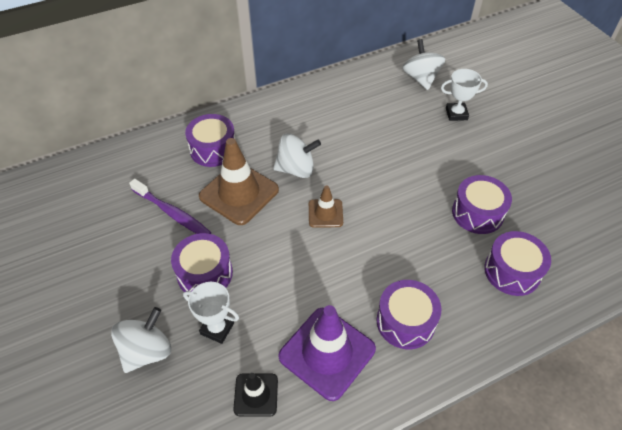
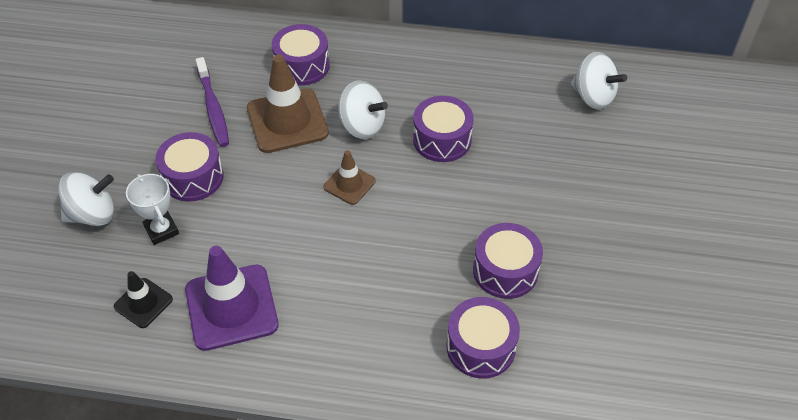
camera: 35 degrees right, 0 degrees up
(405, 322) = (326, 326): purple drum -> purple drum (442, 139)
(421, 78) = (593, 97): white spinning top -> white spinning top turned 105 degrees clockwise
(456, 114) = (593, 156): white trophy -> none

